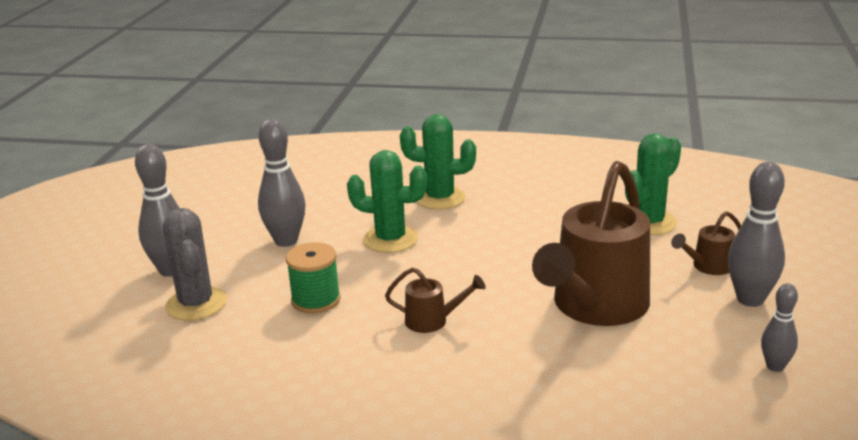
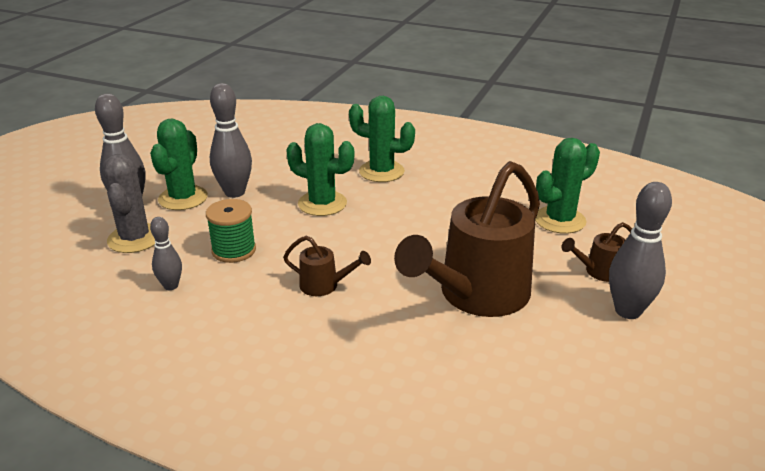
camera: 10 degrees right, 5 degrees up
(229, 254) = (183, 198): none -> green cactus
(775, 366) = (626, 385): grey bowling pin -> grey bowling pin (171, 286)

